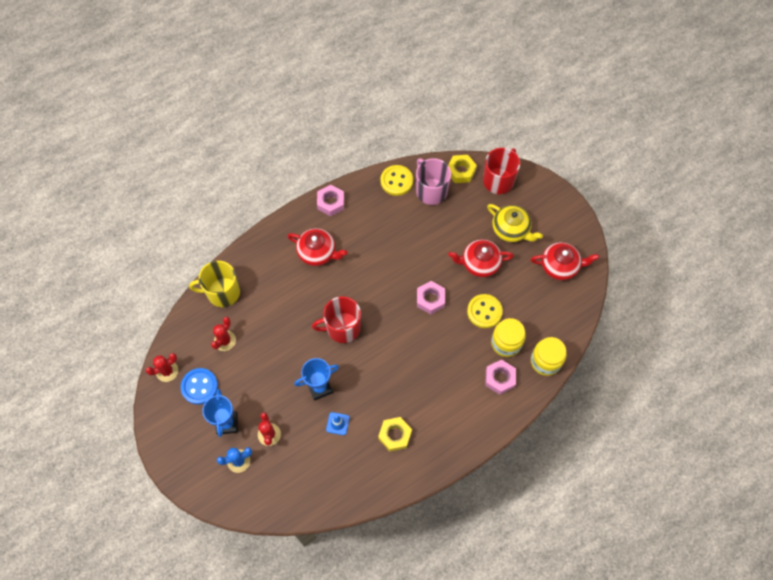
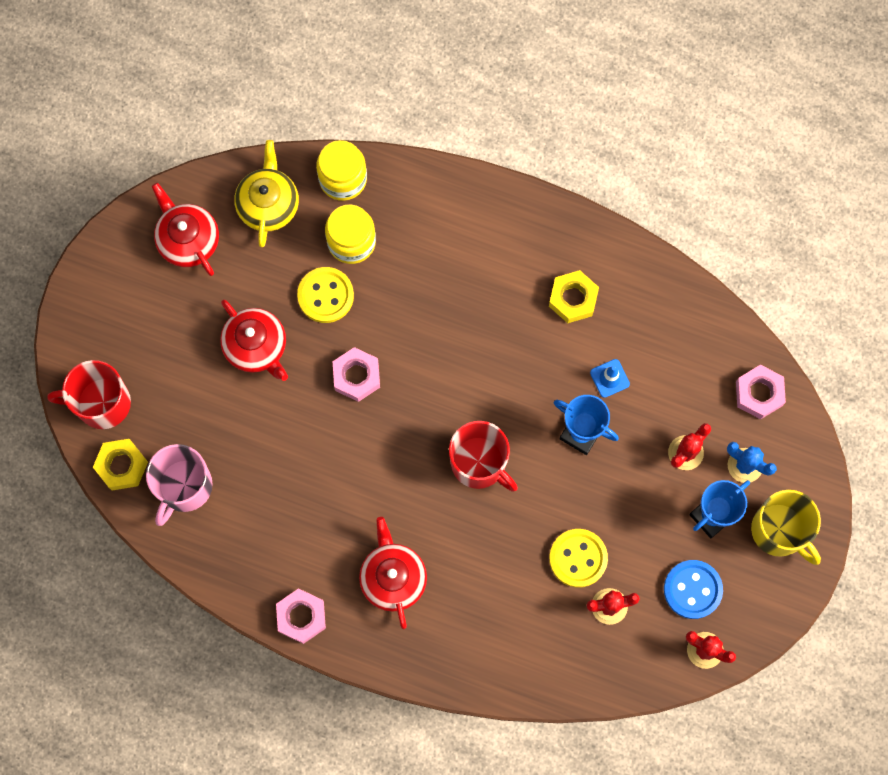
camera: 125 degrees left, 10 degrees up
(222, 292) = (545, 664): yellow mug -> yellow mug (779, 531)
(396, 181) = (201, 547): yellow button -> yellow button (578, 558)
(499, 378) = (406, 220): pink nut -> pink nut (759, 394)
(511, 229) = (173, 337): yellow teapot -> yellow teapot (268, 204)

